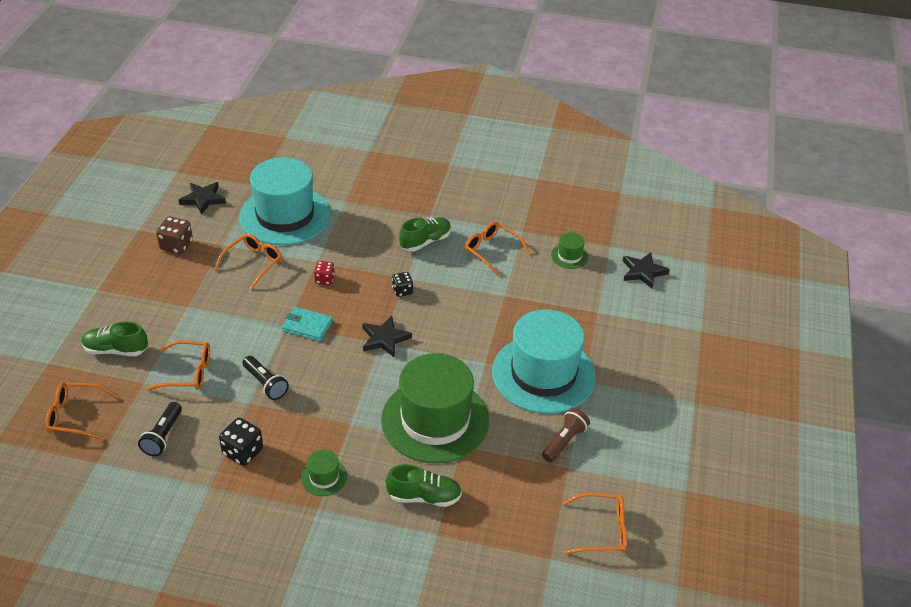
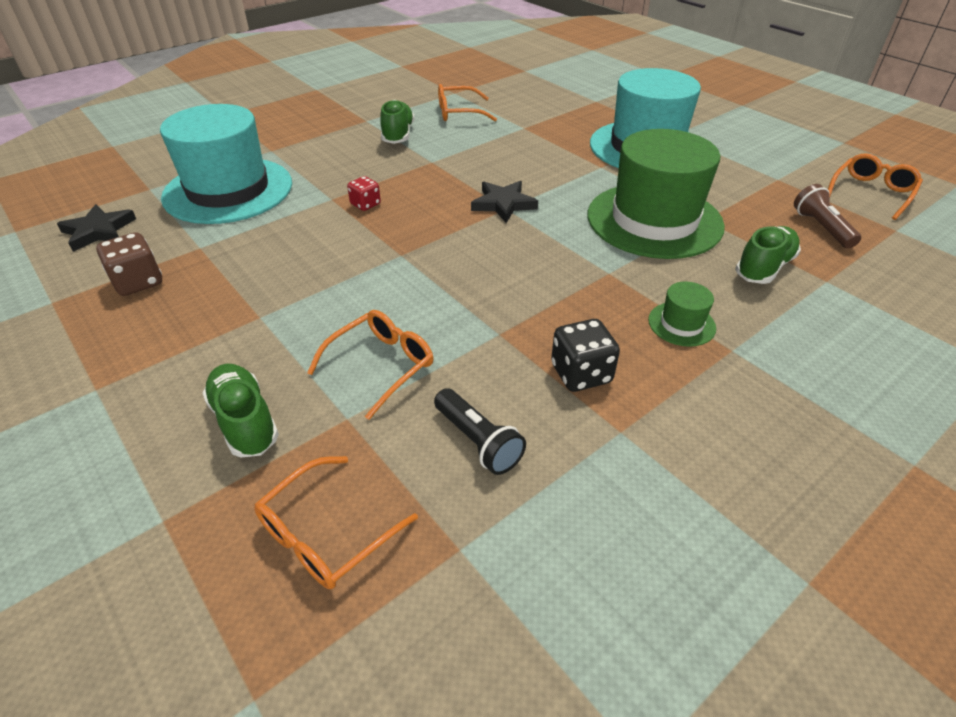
camera: 50 degrees left, 0 degrees up
(116, 350) = (245, 421): green shoe -> green shoe turned 105 degrees clockwise
(253, 263) = (267, 239): orange glasses -> none
(265, 384) = (479, 308): black flashlight -> none
(307, 326) = (421, 242): turquoise wallet -> none
(402, 291) = (447, 170): black dice -> none
(564, 441) = (743, 169): brown flashlight -> brown flashlight (821, 228)
(569, 256) = (514, 87): green hat -> none
(643, 272) = (572, 70): black star -> none

